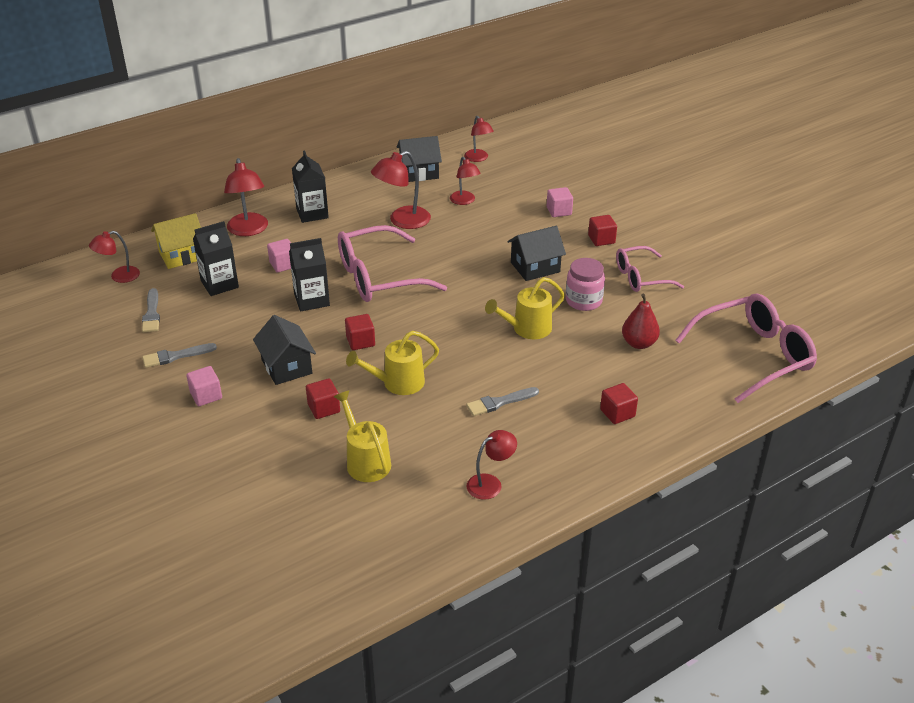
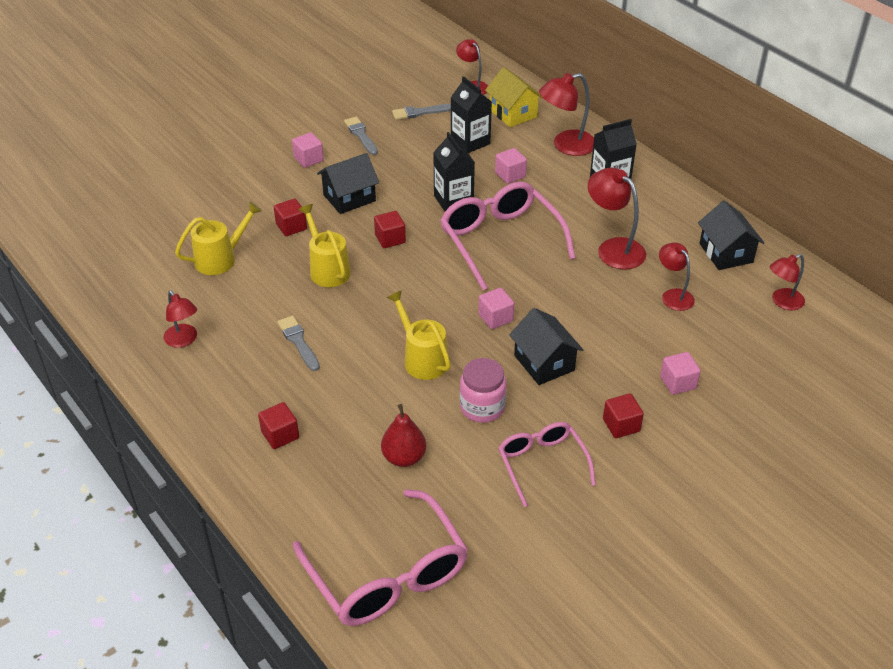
camera: 85 degrees right, 5 degrees up
(464, 201) = (673, 295): red lamp -> red lamp turned 90 degrees clockwise
(480, 287) = (495, 318): none -> pink cube

